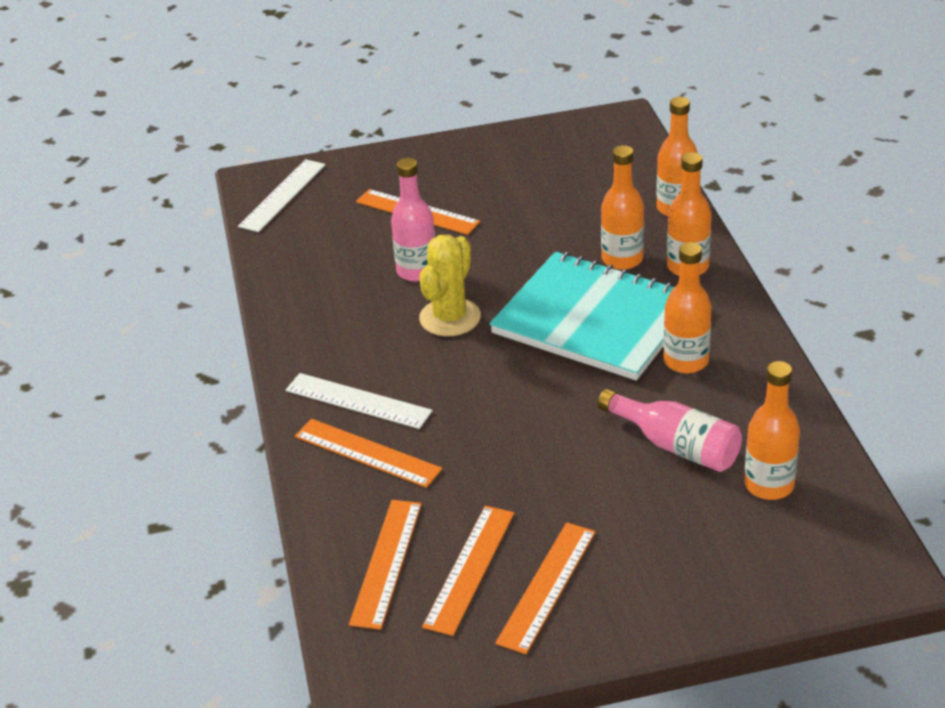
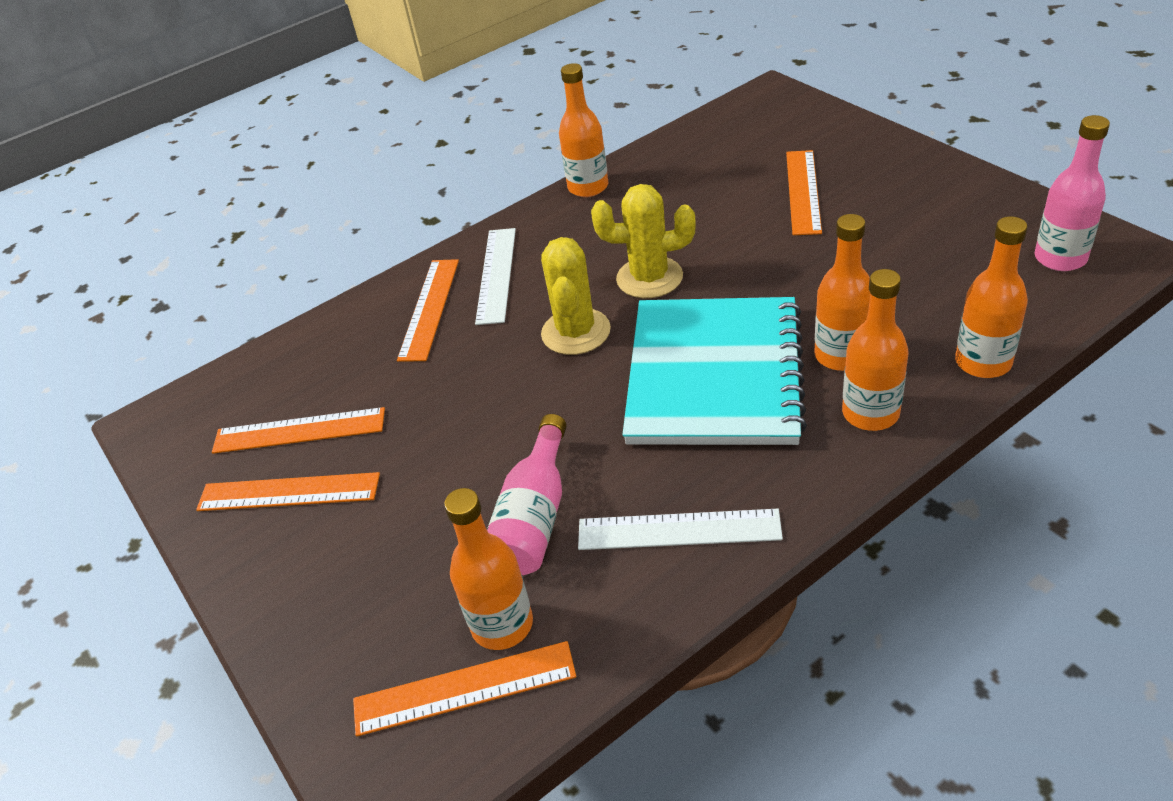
camera: 70 degrees right, 5 degrees up
(282, 195) = (761, 114): white ruler -> white ruler (678, 530)
(386, 562) = (293, 377): orange ruler -> orange ruler (464, 688)
(417, 271) = (708, 229): pink bottle -> pink bottle (1060, 258)
(482, 374) = (576, 332): none -> yellow cactus
(686, 361) = (688, 474): orange bottle -> orange bottle (588, 187)

